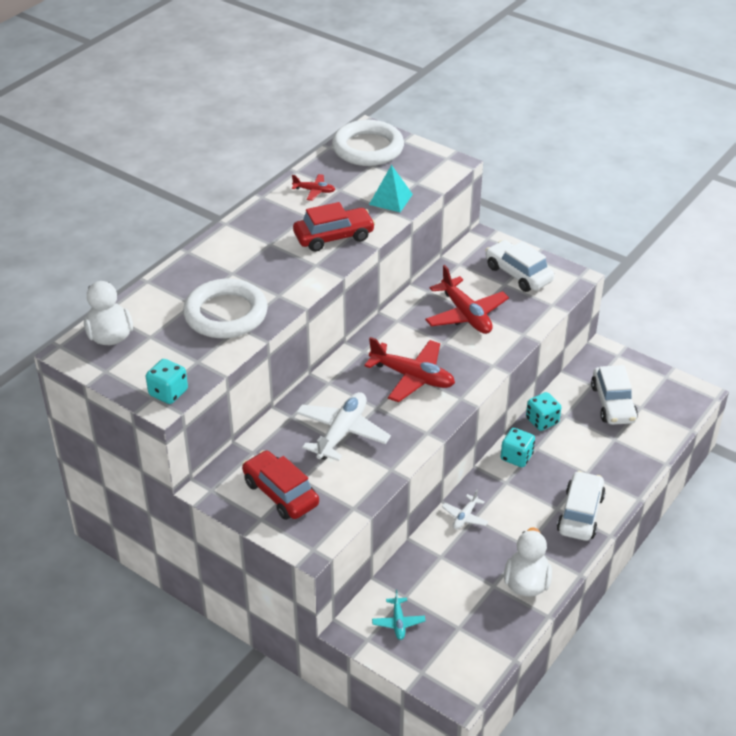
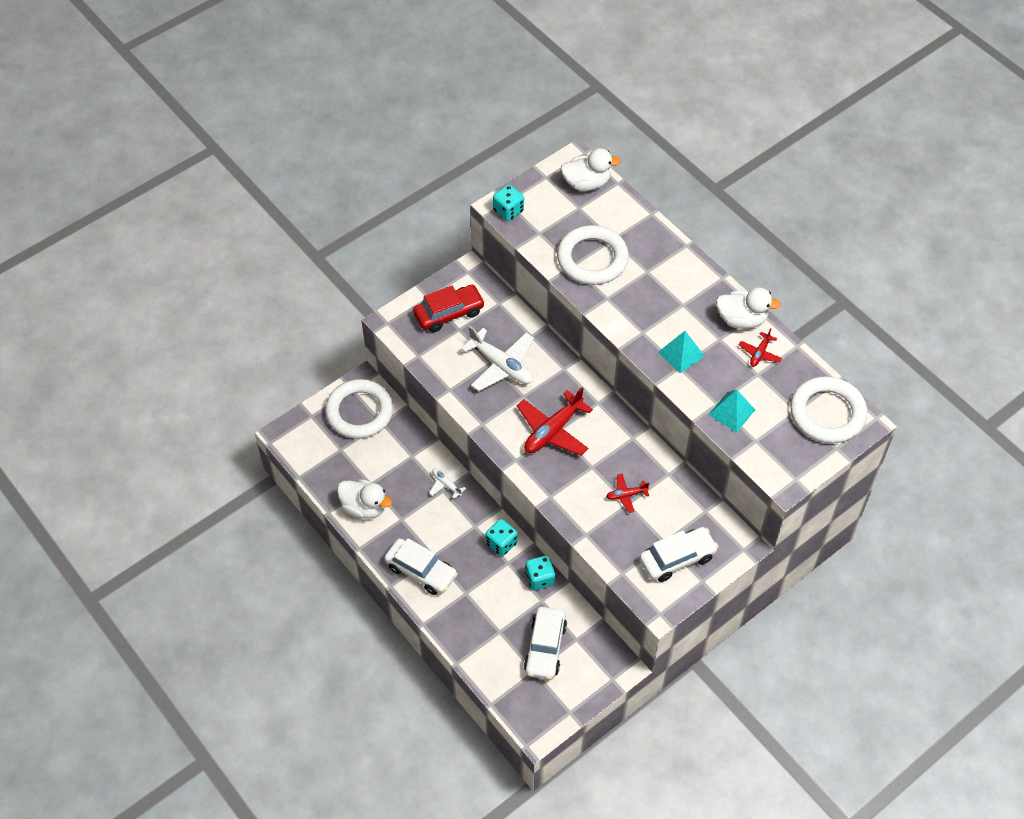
camera: 105 degrees right, 15 degrees up
(276, 205) = (741, 319): none -> white duck
(334, 237) = (681, 354): red car -> turquoise pyramid
(398, 622) = (359, 412): turquoise plane -> white ring
(466, 315) = (626, 495): red plane -> red plane, size x0.50
(613, 403) = (545, 648): white car -> white car turned 90 degrees counterclockwise

